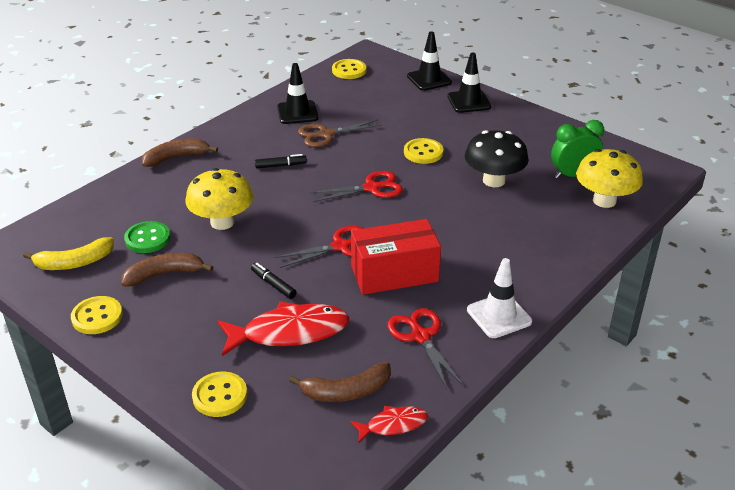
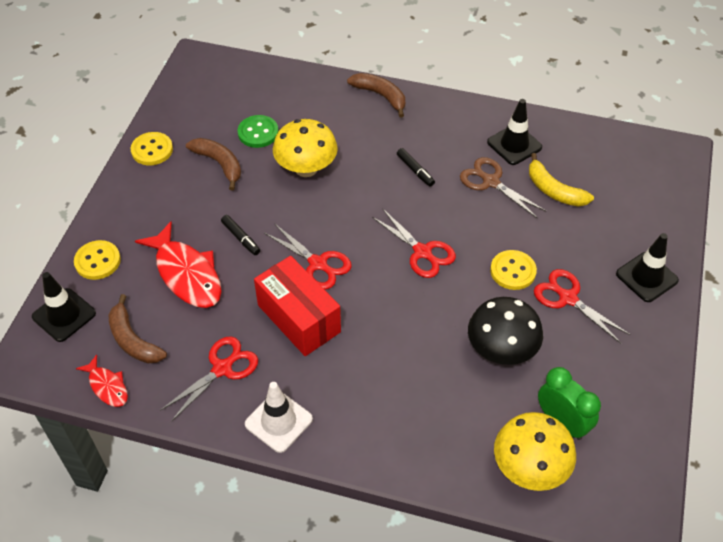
camera: 65 degrees right, 15 degrees up
(74, 262) = (206, 106): yellow banana -> yellow banana (554, 190)
(273, 284) = (241, 238): black marker -> black marker turned 120 degrees clockwise
(349, 70) = (628, 151): yellow button -> none
(429, 79) = (666, 225): black traffic cone -> black traffic cone (64, 315)
(465, 138) = (568, 298): none -> red scissors

